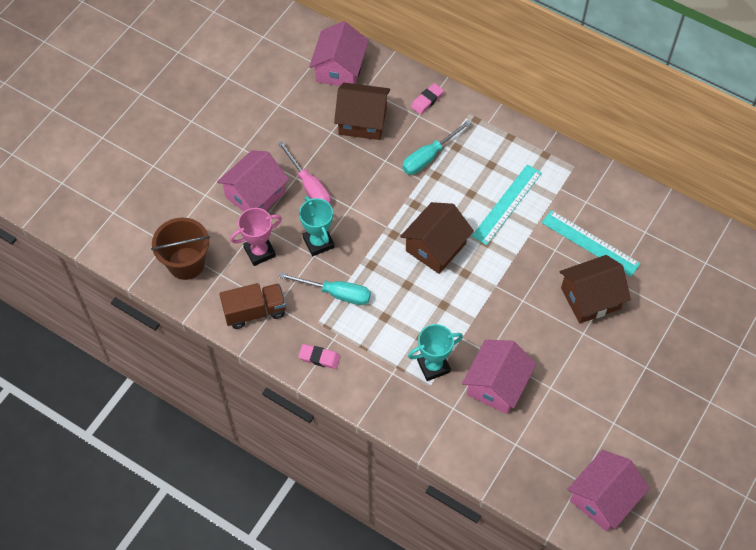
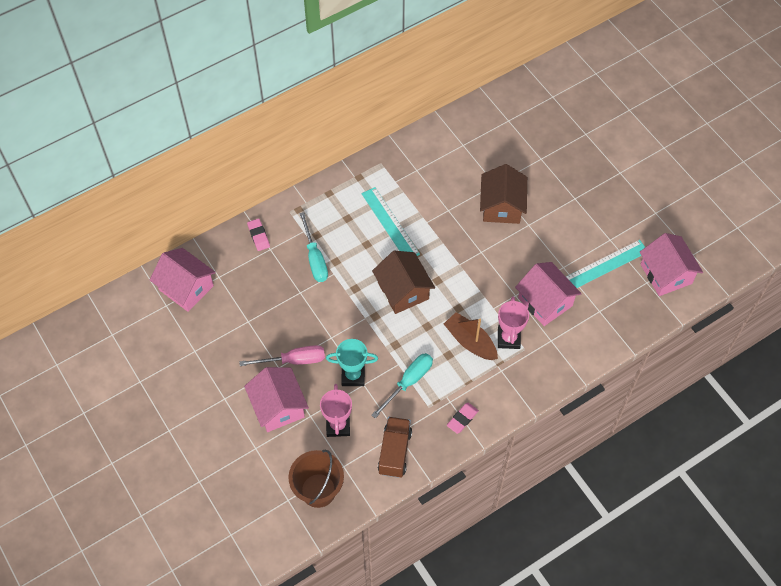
camera: 65 degrees left, 0 degrees up
(362, 121) = (251, 292): brown house -> none
(410, 331) = (470, 341): none -> brown boat
(433, 366) = (508, 338): turquoise trophy -> pink trophy
(590, 243) = (454, 184): turquoise ruler -> turquoise ruler (605, 265)

